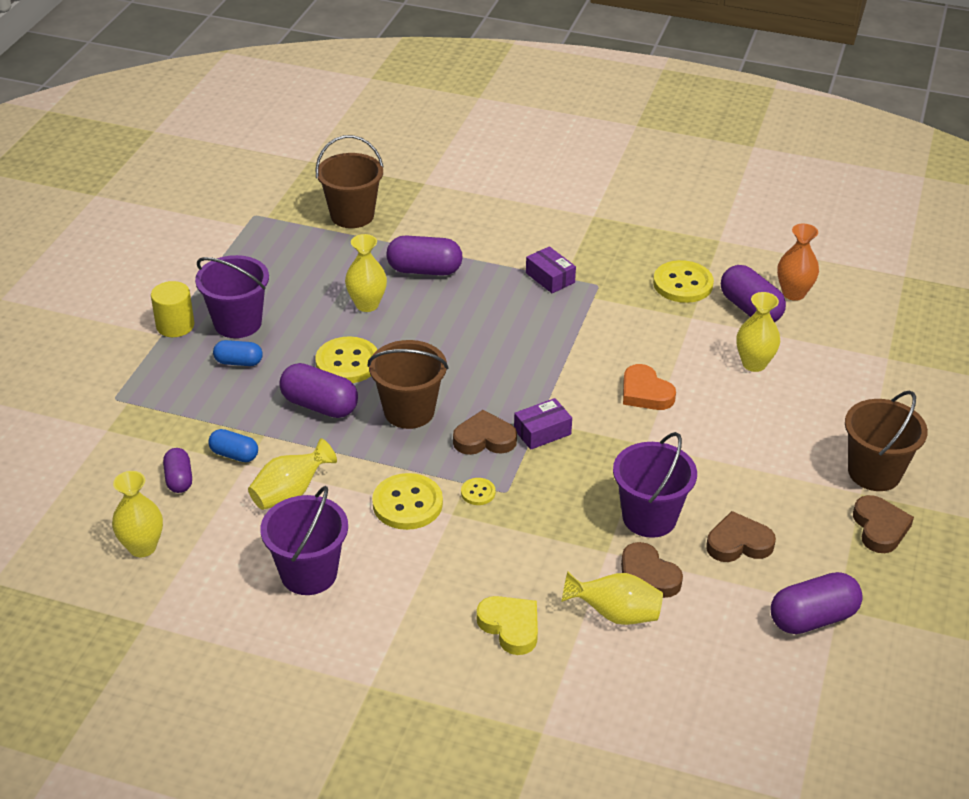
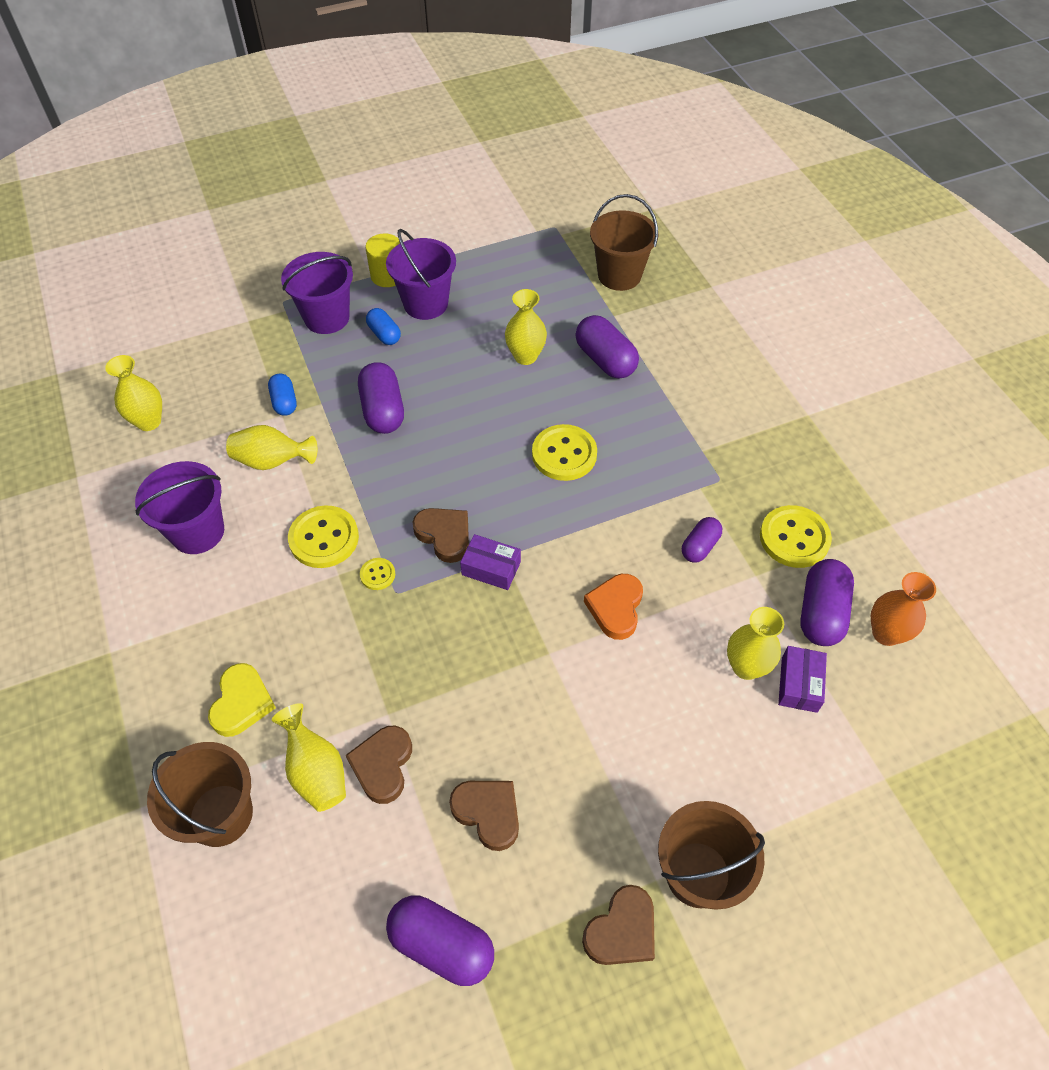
camera: 50 degrees right, 15 degrees up
(179, 479) = (232, 391): purple capsule -> purple capsule (699, 546)
(347, 362) = (447, 392): yellow button -> yellow button (564, 454)
(409, 411) = (429, 466): brown bucket -> brown bucket (221, 815)
(550, 278) = (690, 442): purple box -> purple box (799, 684)
(649, 517) = (458, 718): purple bucket -> purple bucket (327, 318)

